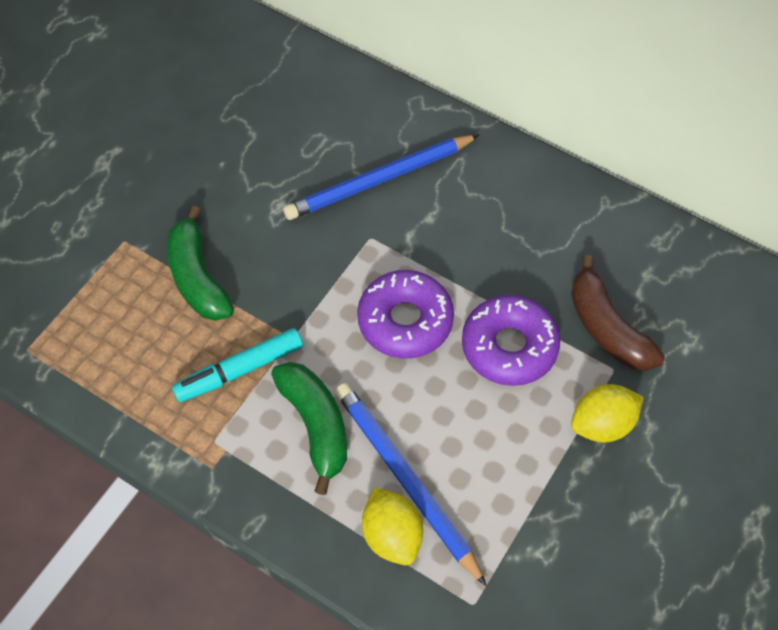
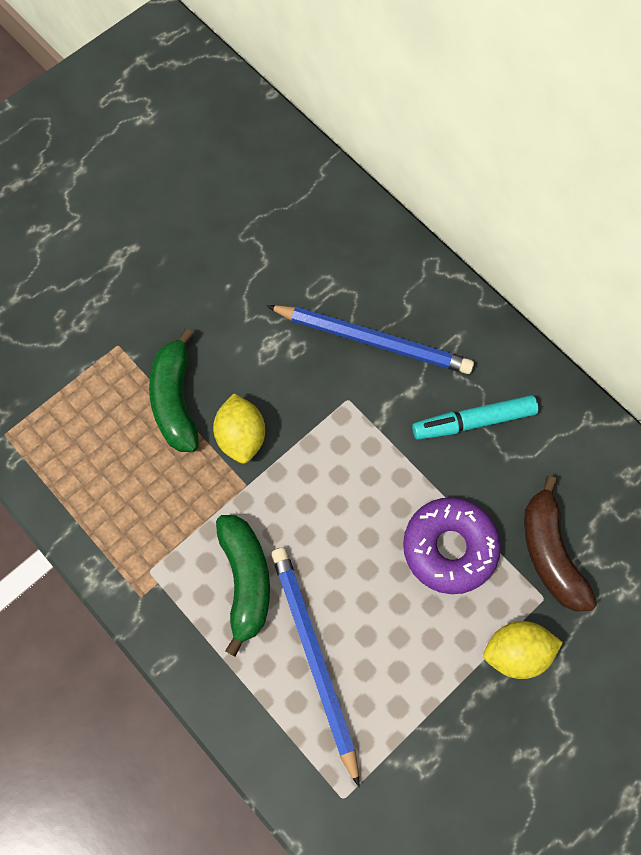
camera: 15 degrees right, 10 degrees up
(239, 370) = (190, 505): turquoise marker -> turquoise marker (473, 421)
(379, 180) = (373, 340): blue pencil -> blue pencil turned 150 degrees counterclockwise
(392, 535) = (287, 709): yellow lemon -> yellow lemon (241, 436)
(405, 321) = (357, 495): purple donut -> none

